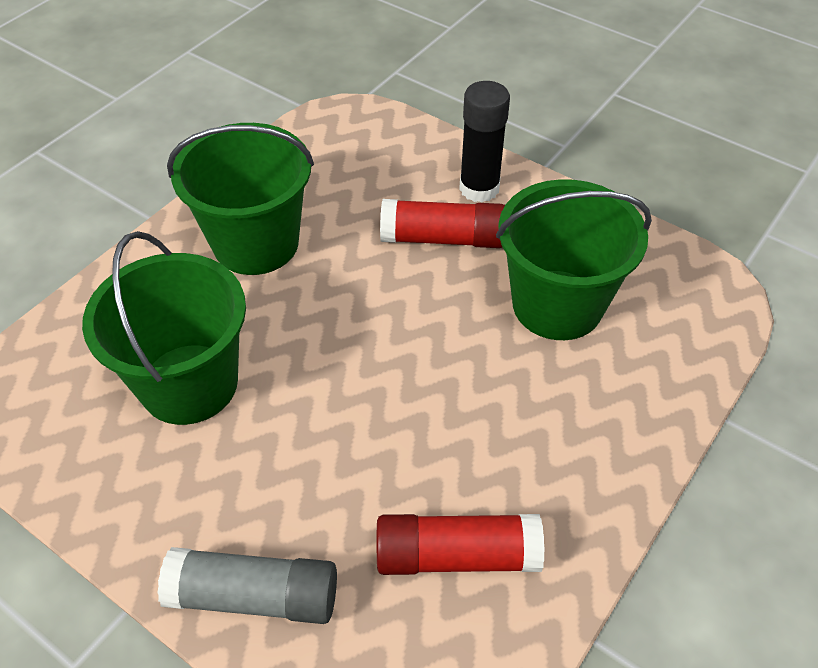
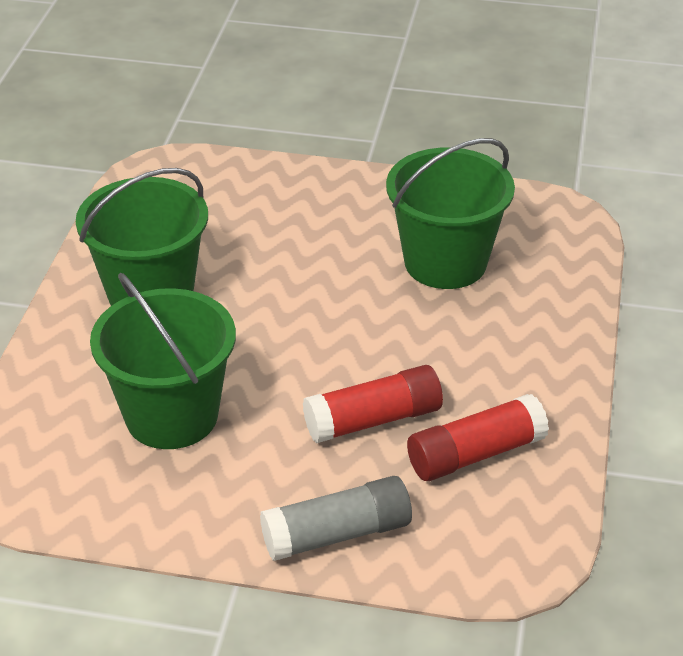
camera: 25 degrees left, 10 degrees down
(443, 238) = (317, 242): red glue stick -> red glue stick (373, 420)
(479, 188) = (323, 194): black glue stick -> none

